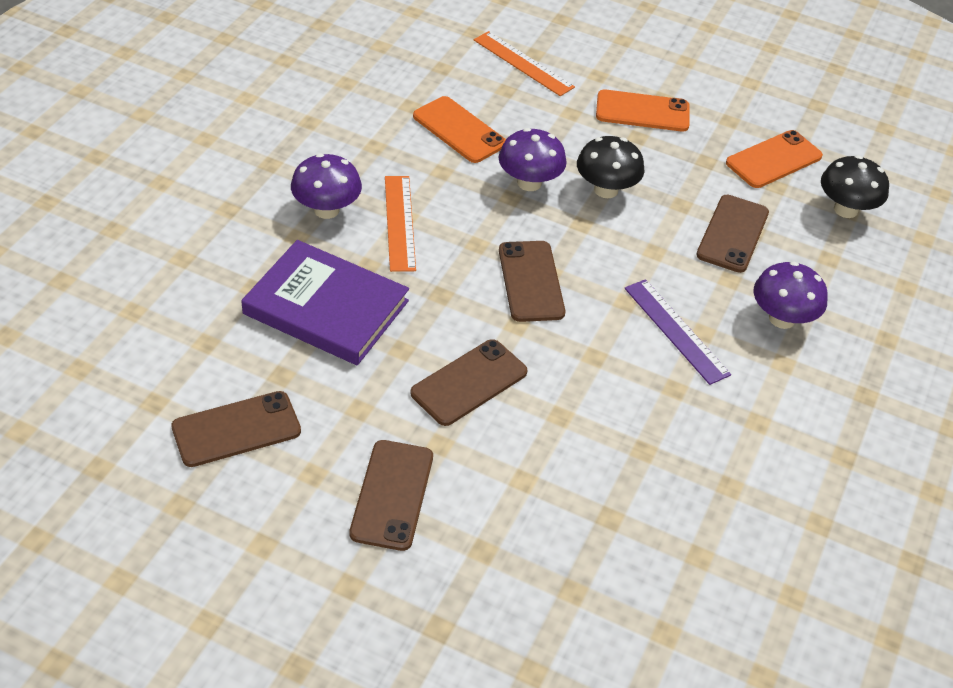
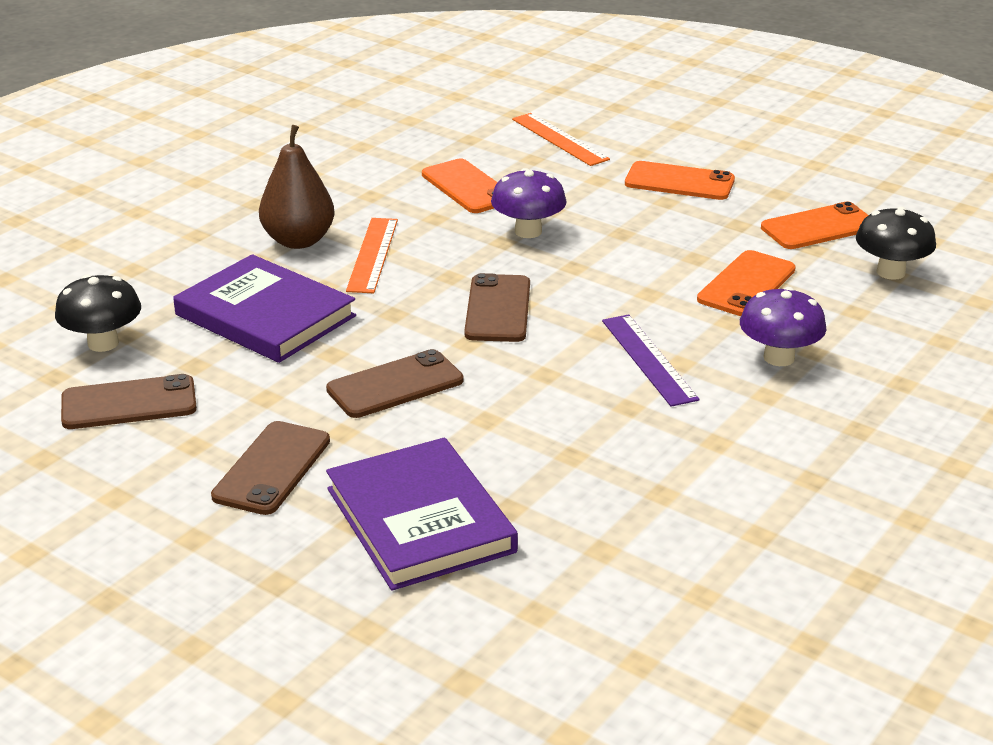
camera: 15 degrees right, 15 degrees down
(326, 210) = (298, 241): purple mushroom -> brown pear
(539, 541) = (420, 520): none -> purple book
(606, 190) = (612, 241): black mushroom -> black mushroom (103, 343)
(732, 234) = (746, 284): brown phone -> orange phone

